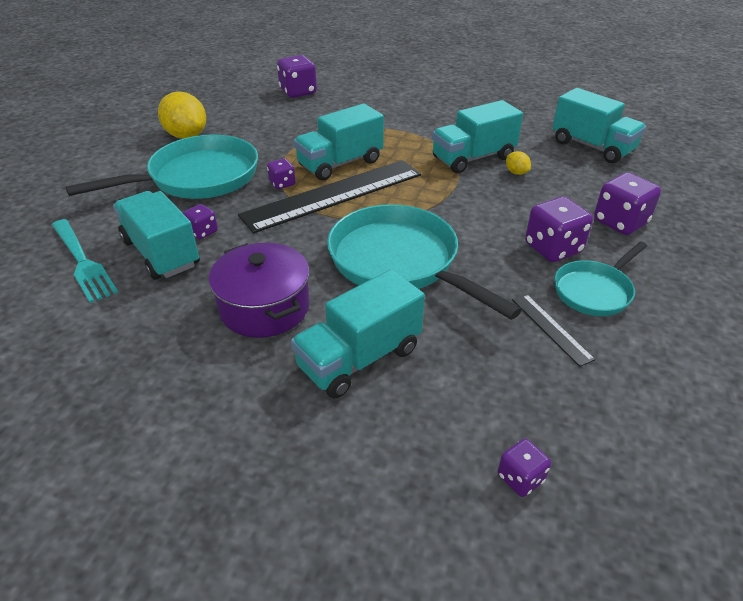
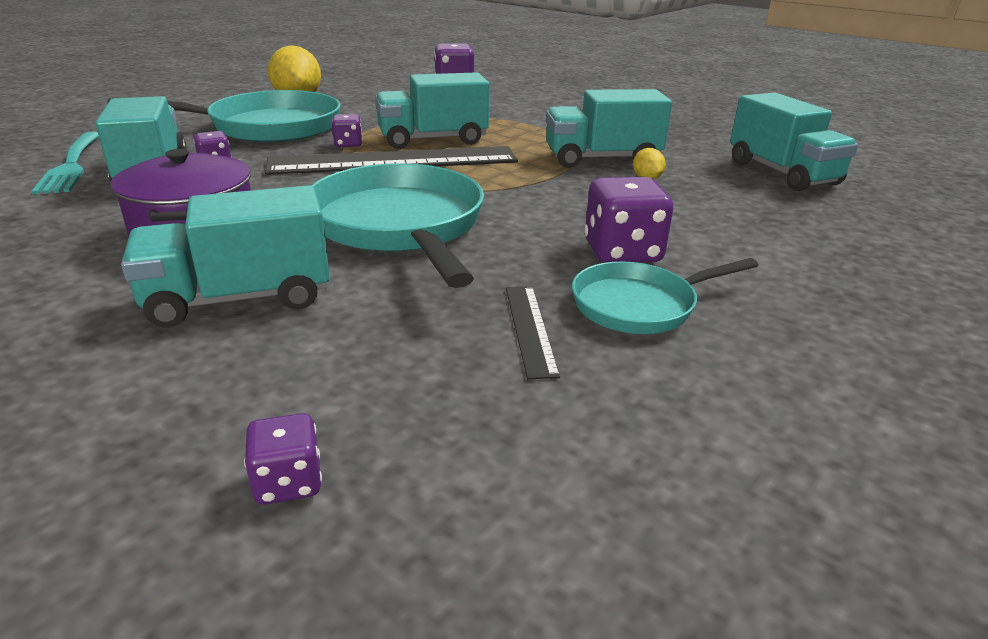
camera: 20 degrees right, 10 degrees down
(620, 222) = (753, 246): purple dice -> none

